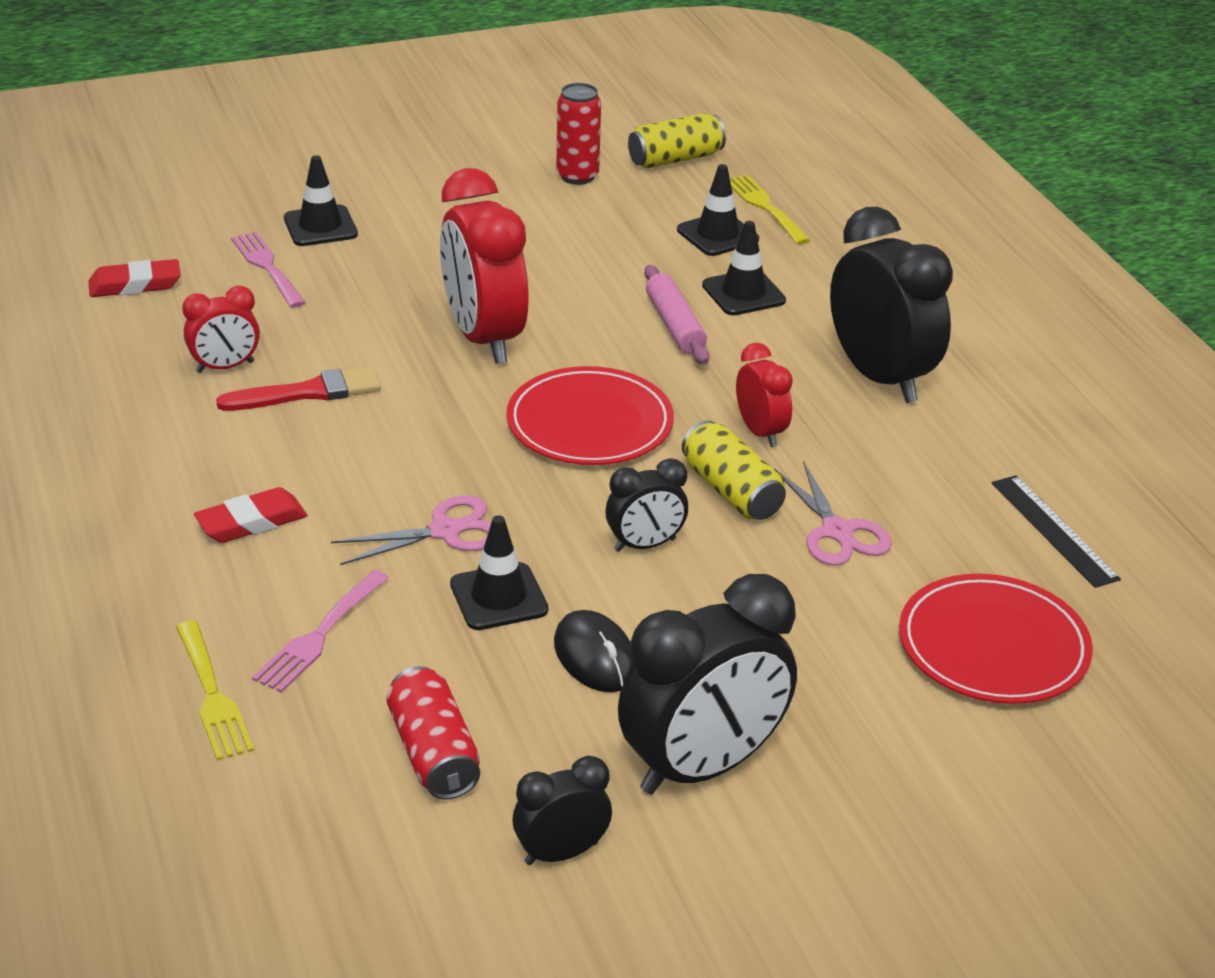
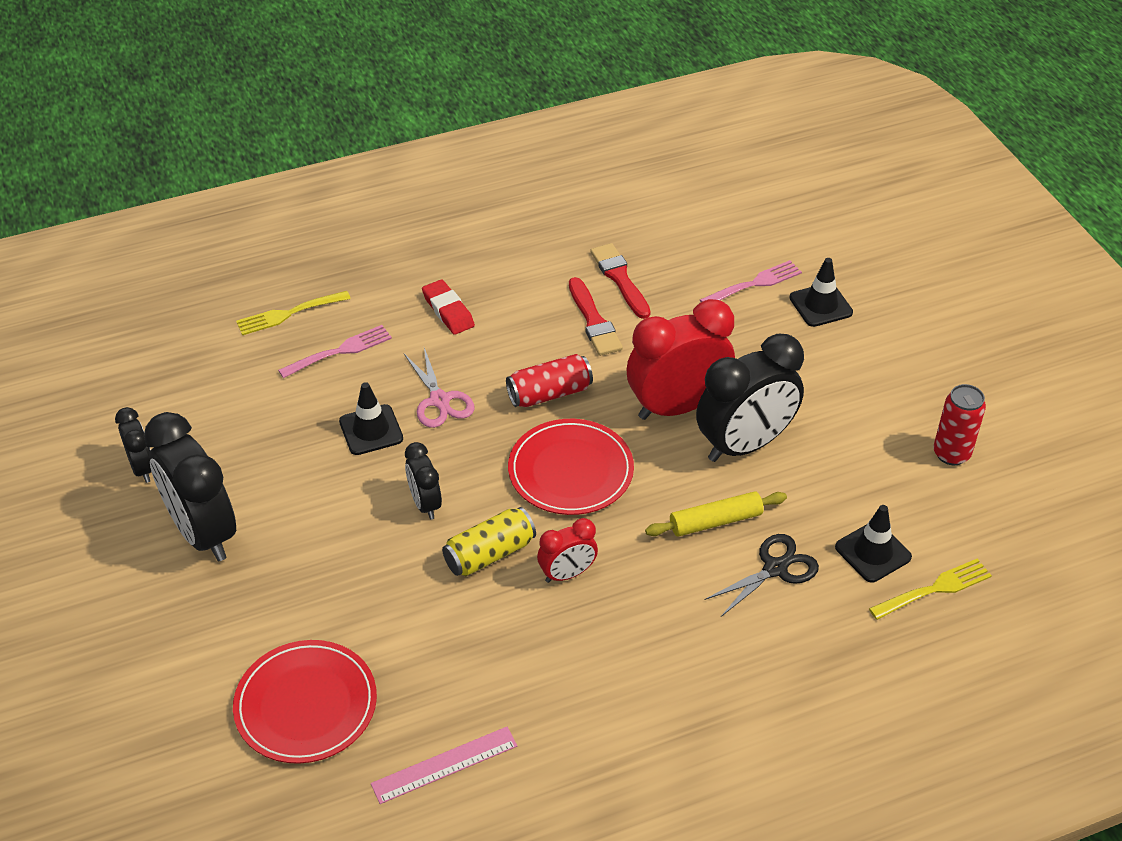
camera: 90 degrees right, 10 degrees up
(135, 285) = (716, 224): red eraser -> none
(225, 367) = (620, 279): red clock -> red brush
(320, 634) = (339, 352): pink fork -> pink fork turned 120 degrees clockwise
(433, 753) = (230, 409): red can -> red can (549, 393)
(595, 657) = (309, 479): black mouse -> none
(675, 159) = (1008, 523): yellow can -> none
(675, 325) = (715, 521): pink rolling pin -> yellow rolling pin
(743, 293) = (775, 568): black traffic cone -> black scissors
(837, 532) = (441, 617): pink scissors -> none
(880, 377) = (656, 660): black clock -> black clock (744, 445)
(1053, 530) = (444, 765): black ruler -> pink ruler

